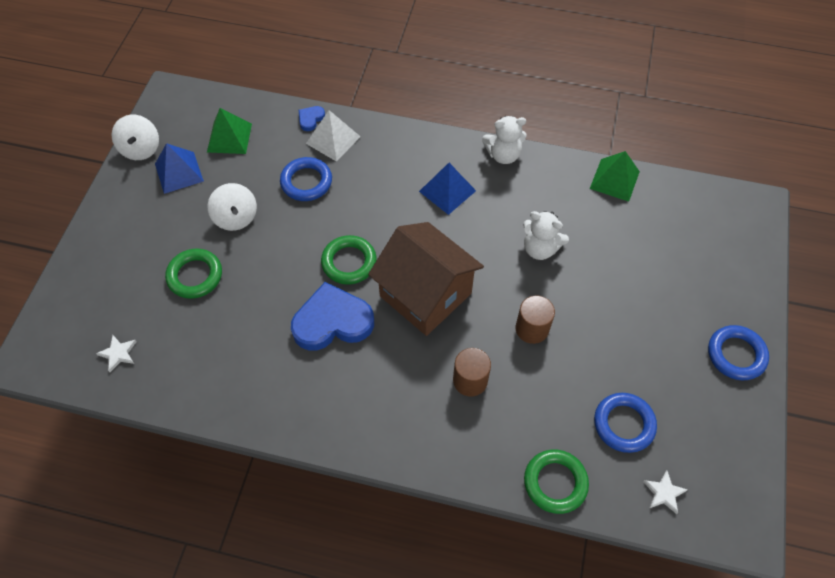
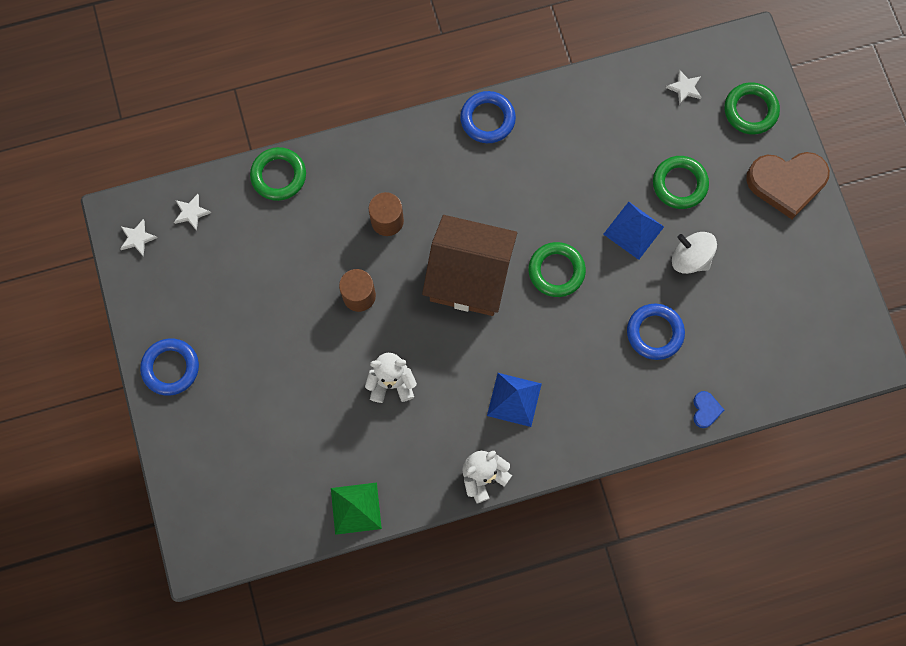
camera: 150 degrees right, 15 degrees up
(83, 303) = (750, 110): none -> green ring
(112, 232) = (786, 183): none -> brown heart
(141, 149) = (840, 279): white spinning top -> none
(179, 172) = (782, 275): blue pyramid -> blue pyramid (633, 230)
(229, 137) = (767, 341): green pyramid -> none
(332, 321) = (533, 209): blue heart -> none
(333, 140) = (665, 397): white pyramid -> none
(624, 424) = (244, 251): blue ring -> blue ring (487, 119)
(731, 496) = (137, 238): none -> white star

